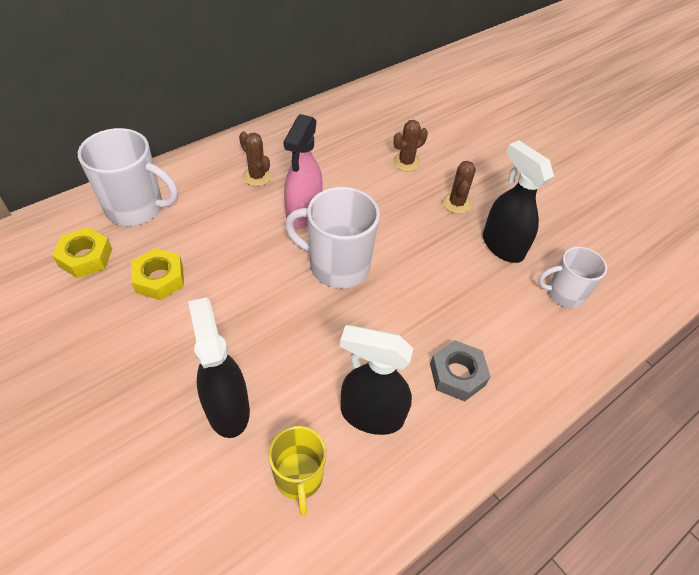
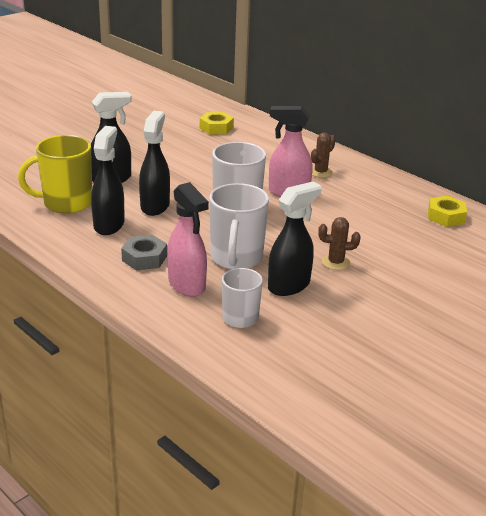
camera: 85 degrees right, 20 degrees down
(136, 208) = (265, 136): white mug -> white mug (236, 258)
(159, 279) = (205, 150): yellow nut -> yellow nut (445, 216)
(299, 478) = (66, 203): yellow mug -> yellow mug, size x1.61
(321, 354) = (155, 206): none -> black spray bottle
(406, 162) = (379, 236): brown cactus -> none
(512, 334) = (187, 285): none -> pink spray bottle

